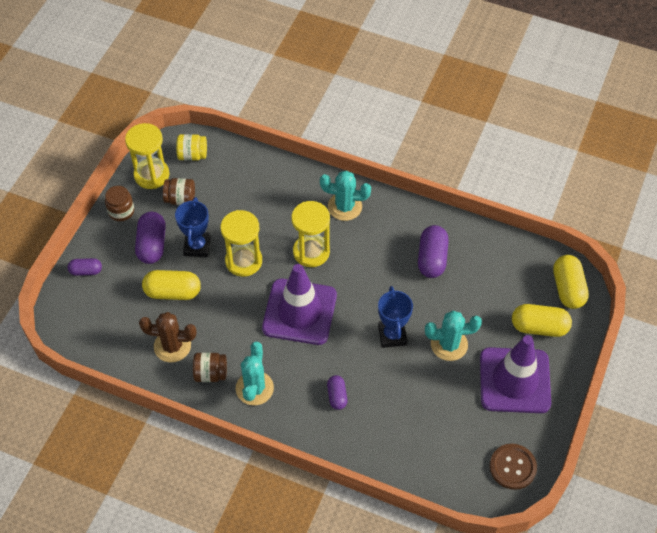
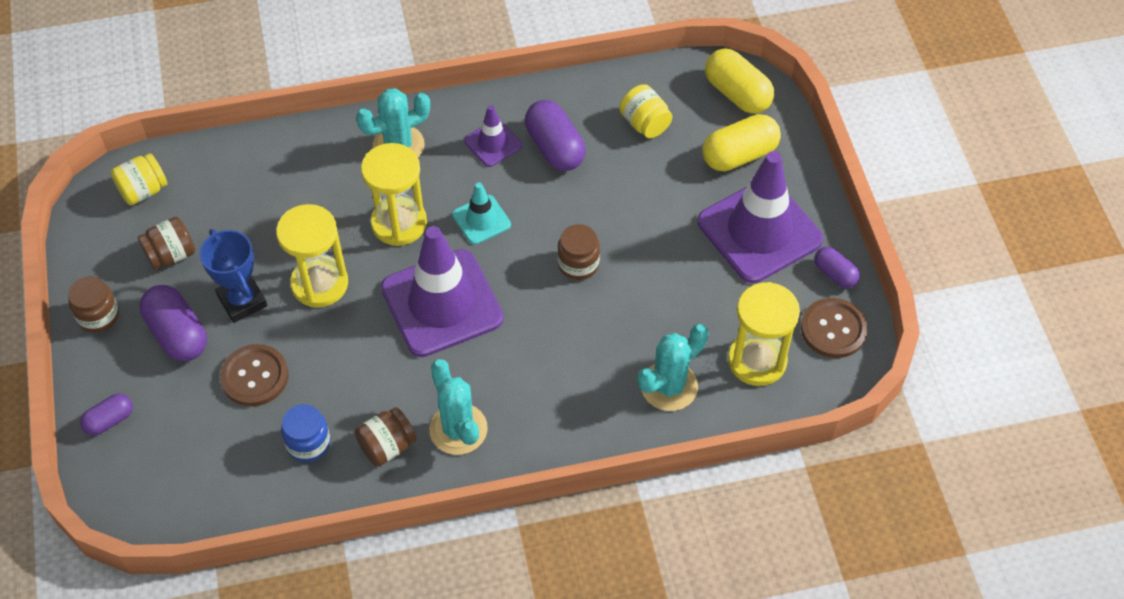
camera: 35 degrees left, 0 degrees up
(151, 175) = (105, 246): yellow hourglass -> yellow hourglass (757, 361)
(172, 346) = (308, 443): brown cactus -> blue jar
(173, 292) = (255, 376): yellow capsule -> brown button
(337, 396) = (568, 375): purple capsule -> purple capsule (835, 274)
(357, 277) = (481, 220): none -> turquoise traffic cone
(392, 335) = (578, 264): blue trophy -> brown jar
(398, 236) = (493, 143): none -> purple traffic cone
(449, 344) = (653, 235): turquoise cactus -> turquoise cactus (669, 386)
(496, 275) = (645, 123): none -> yellow jar

